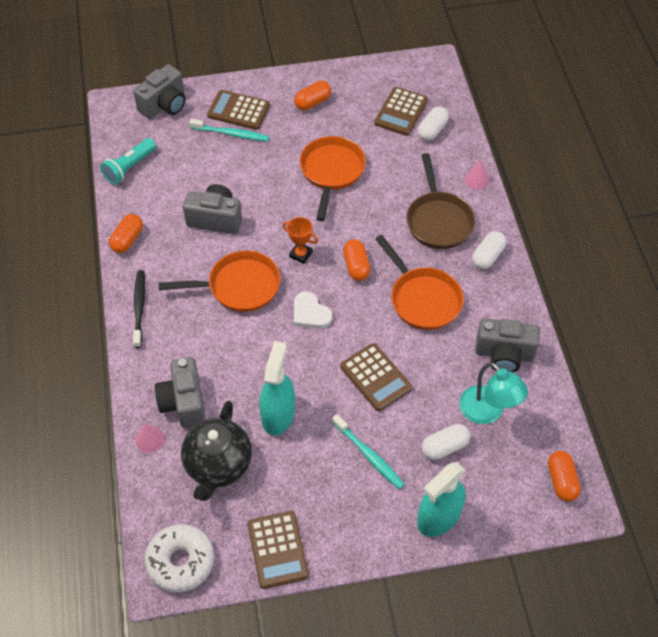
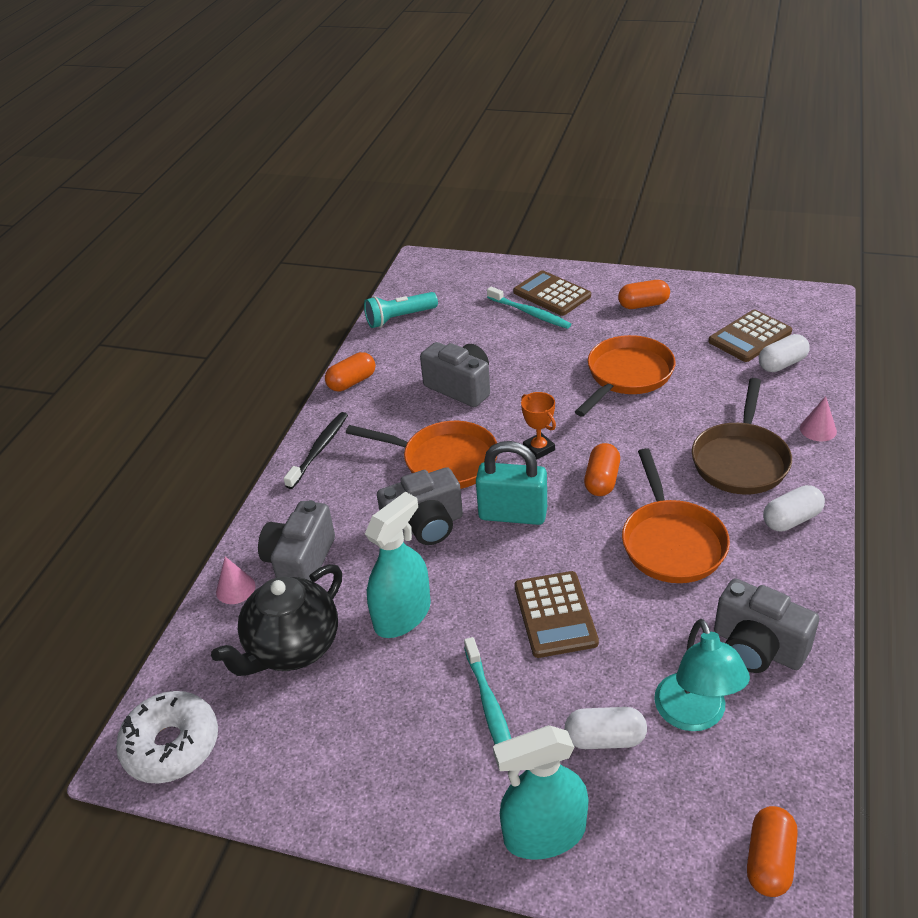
camera: 30 degrees right, 15 degrees down
(164, 105) = (473, 272): grey camera -> grey camera (425, 526)
(277, 550) = (297, 782): brown calculator -> none
(310, 313) = (513, 514): white heart -> turquoise padlock

